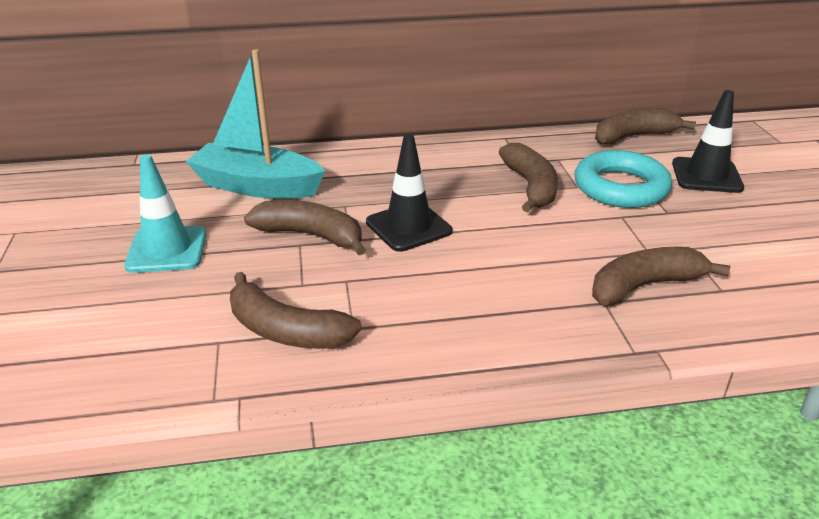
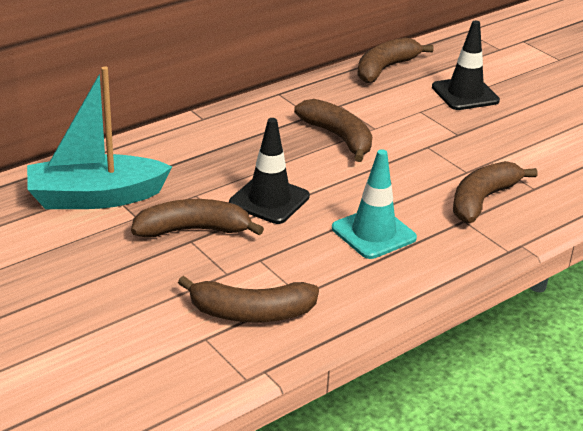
camera: 30 degrees left, 0 degrees up
(167, 250) = (75, 279): turquoise traffic cone -> turquoise traffic cone (373, 233)
(620, 187) = (409, 121): turquoise ring -> none

